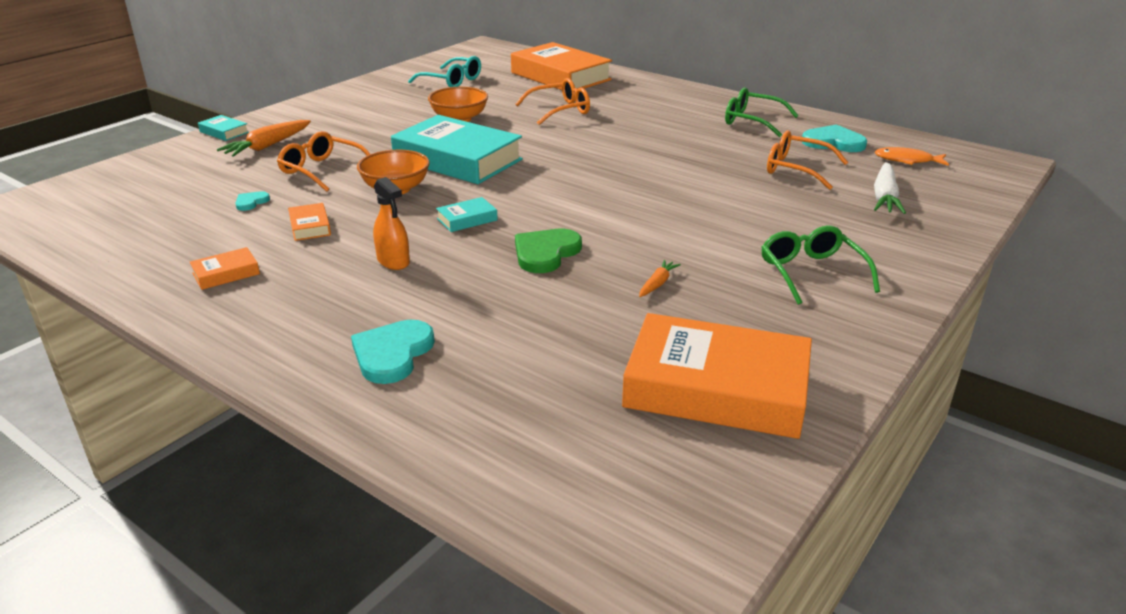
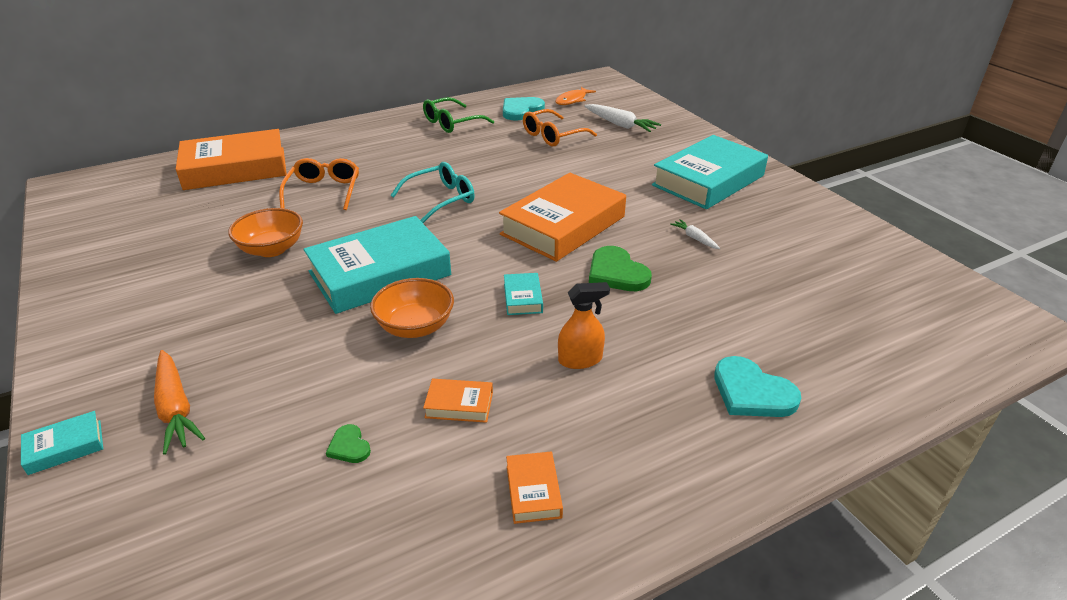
camera: 65 degrees left, 5 degrees up
(251, 202) = (349, 446): turquoise heart -> green heart
(322, 170) = (310, 371): orange glasses -> none
(452, 81) = (151, 229): turquoise glasses -> turquoise glasses (441, 199)
(657, 284) = (695, 238): orange carrot -> white carrot
(716, 388) = (839, 257): orange book -> orange book (563, 225)
(811, 273) = (708, 180): green glasses -> turquoise book

